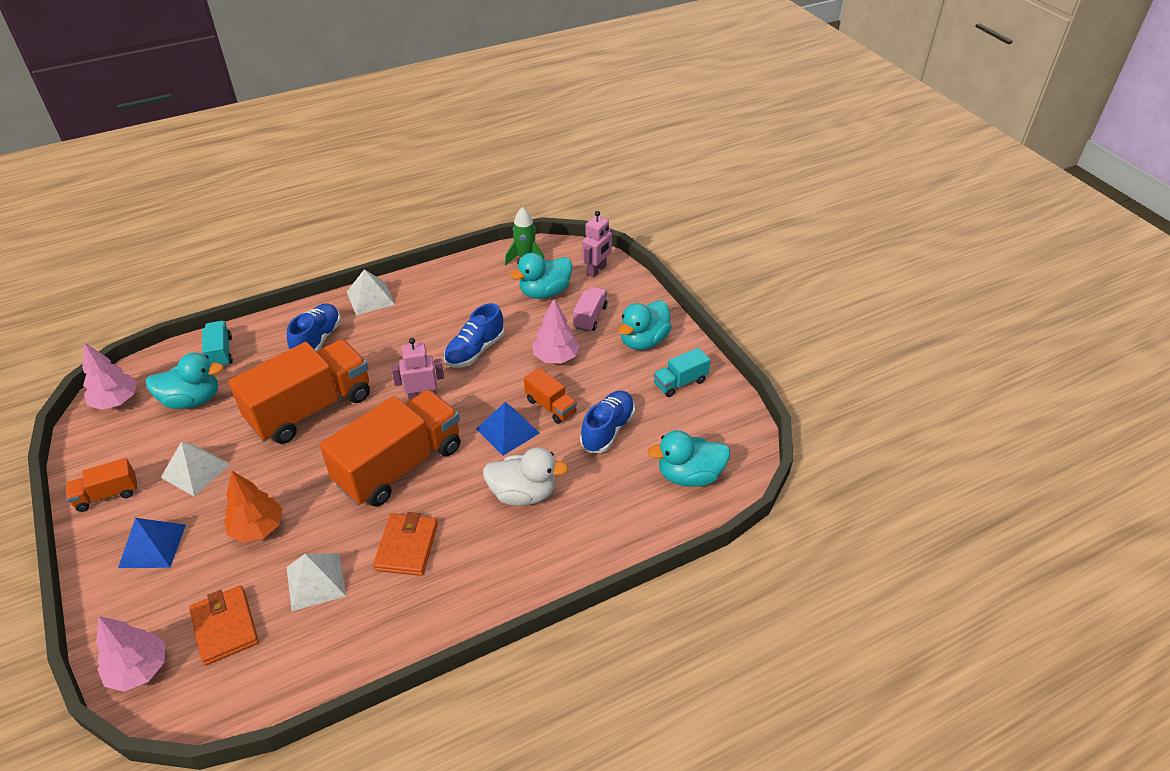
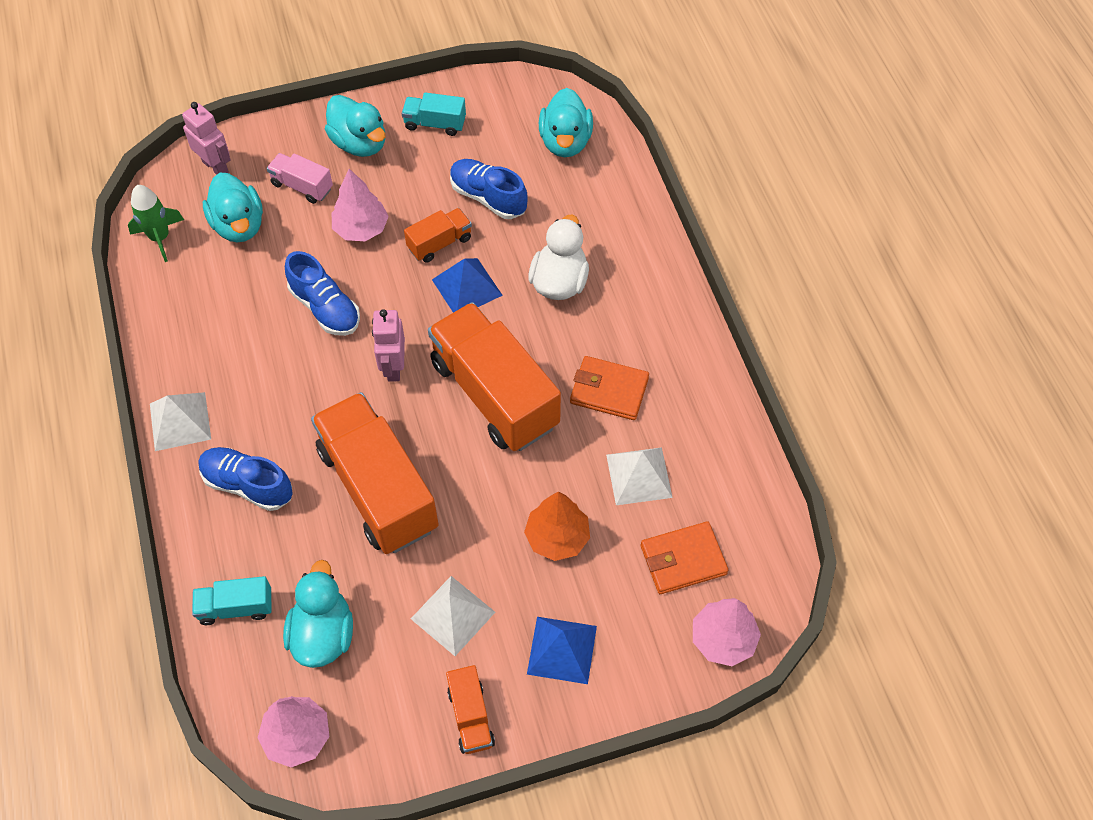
camera: 80 degrees left, 15 degrees up
(680, 382) = (435, 124): turquoise truck -> turquoise truck turned 120 degrees clockwise

